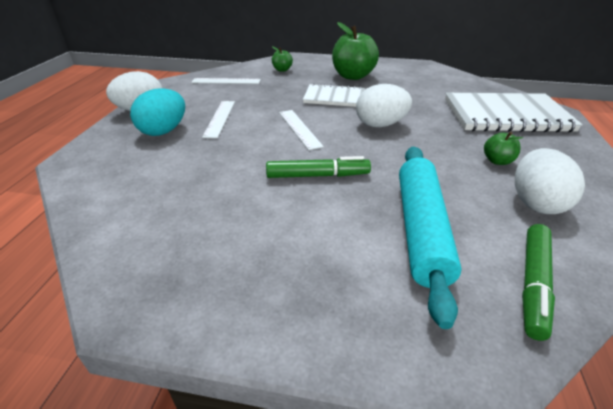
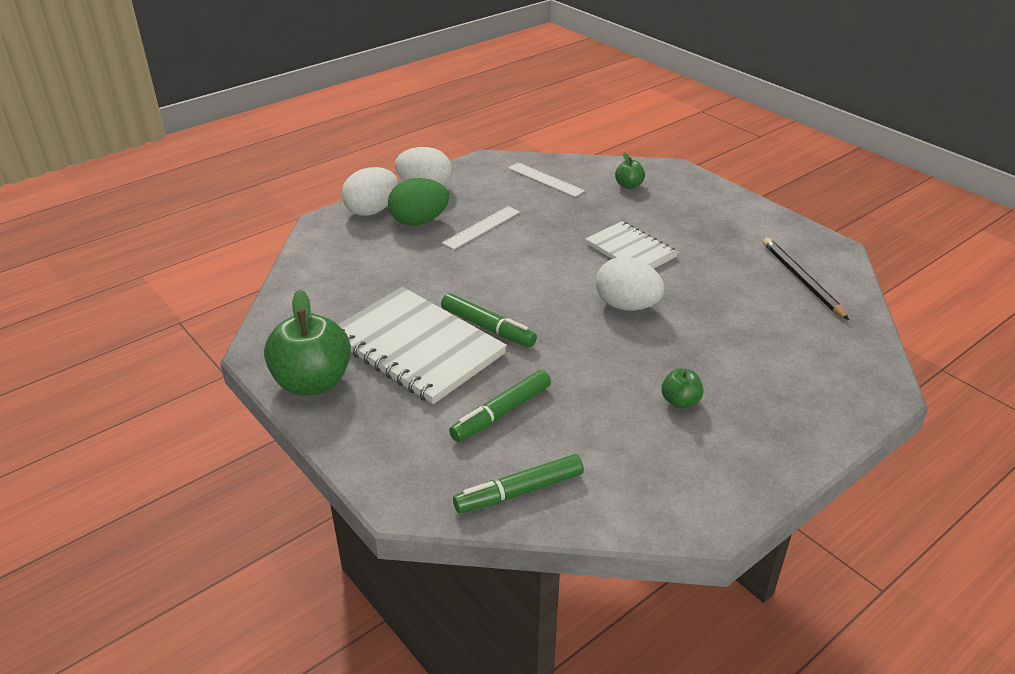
camera: 40 degrees right, 0 degrees up
(164, 131) = (419, 221): turquoise egg -> green egg
(299, 128) = (539, 273): white ruler -> none
(353, 76) = (701, 229): green apple -> green apple (313, 382)
(421, 229) = (501, 413): turquoise rolling pin -> green marker
(436, 81) = (801, 280): none -> black pencil
(506, 115) = (799, 363): white notebook -> white notebook (417, 347)
(535, 203) = (639, 452): white egg -> white egg (372, 210)

